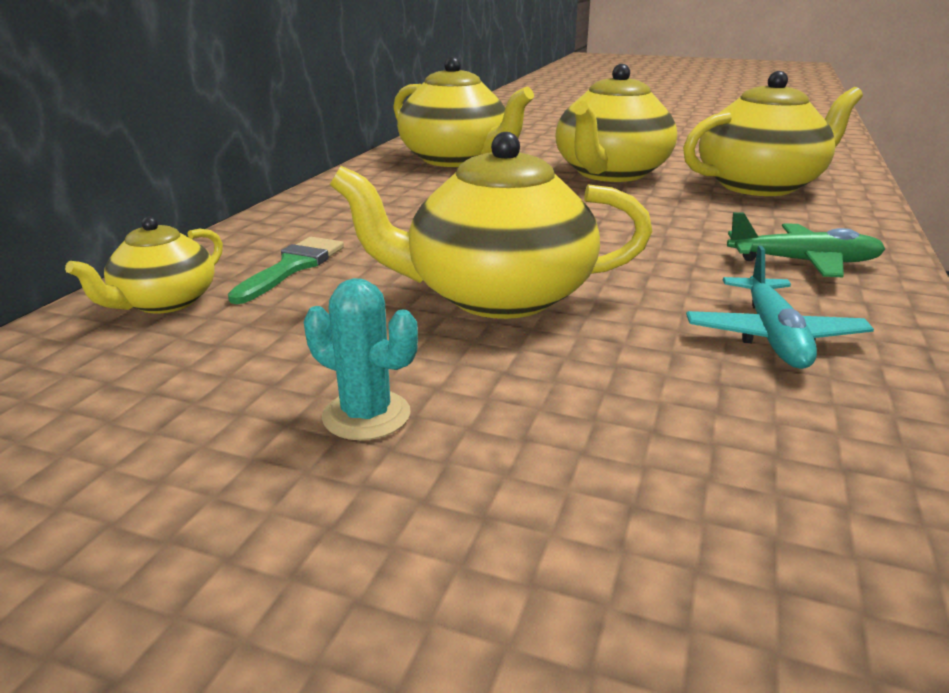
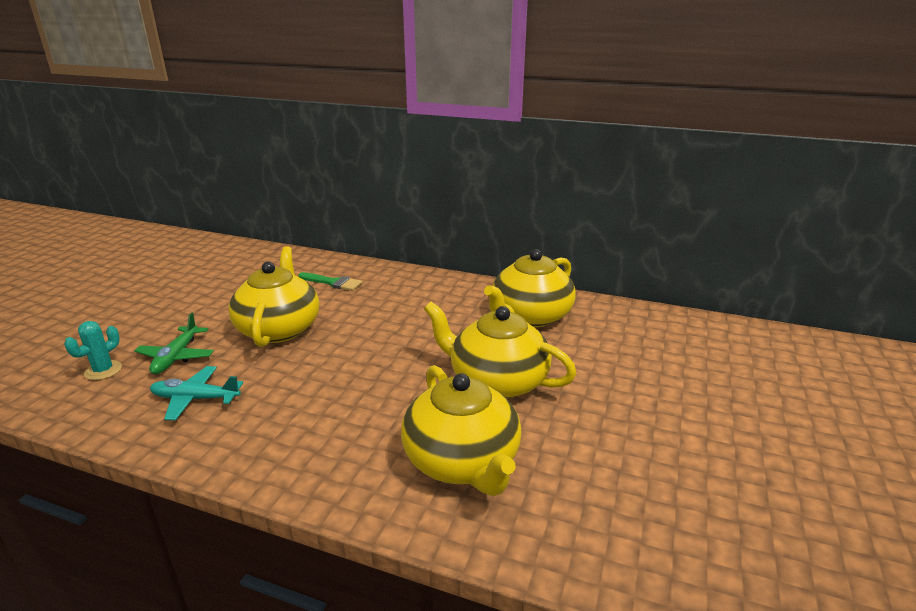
camera: 90 degrees right, 0 degrees up
(164, 302) = (306, 265): yellow teapot -> none
(366, 415) = (199, 306): turquoise cactus -> turquoise cactus (103, 370)
(803, 262) = (279, 436): green plane -> green plane (176, 357)

